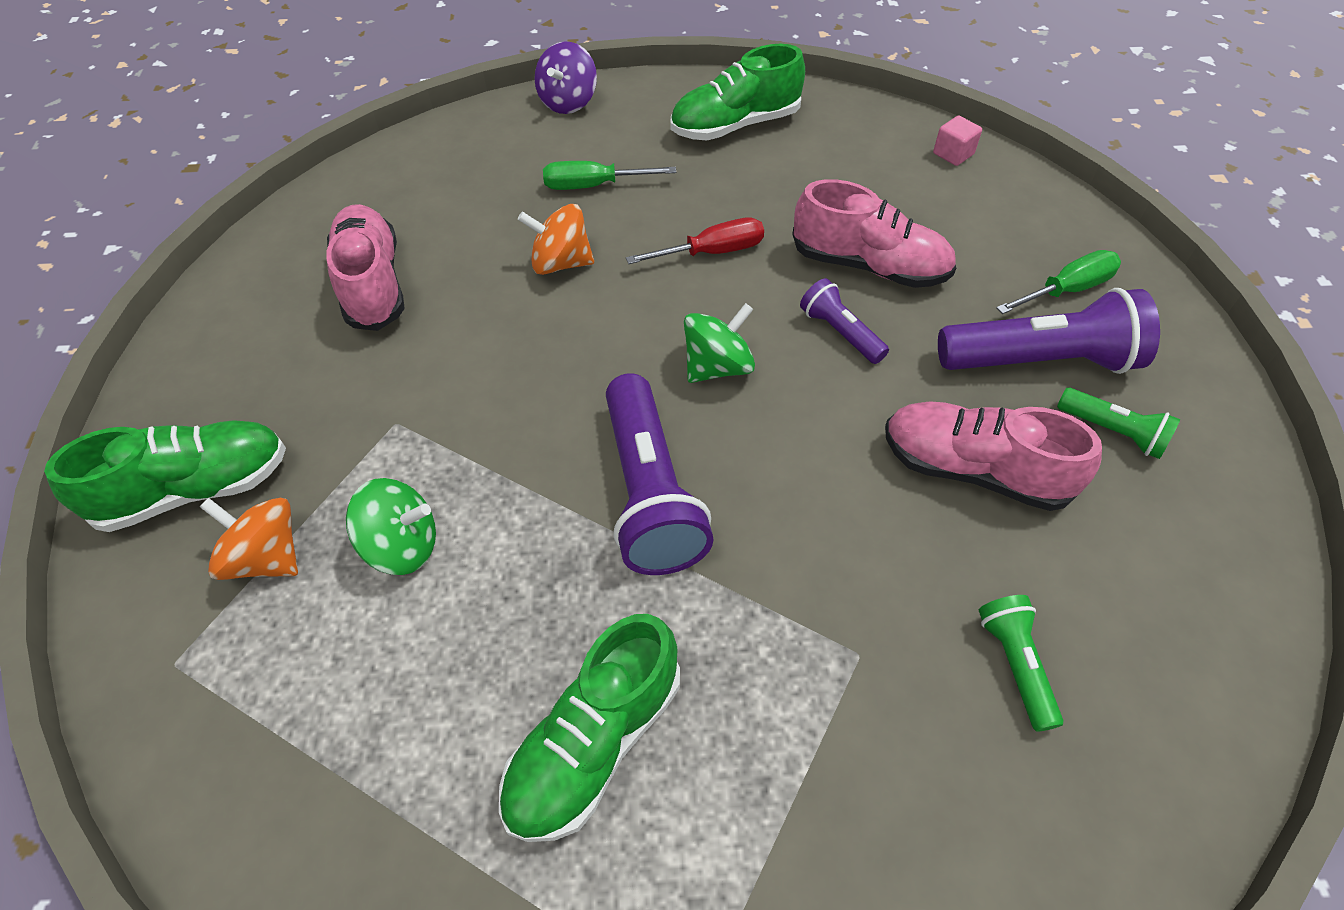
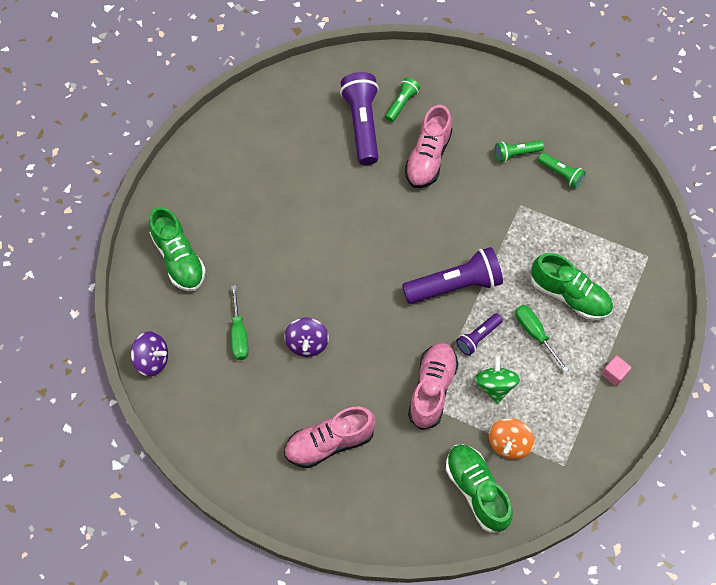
camera: 95 degrees left, 10 degrees up
(560, 263) = (307, 343): orange spinning top -> purple spinning top
(713, 252) = (294, 266): red screwdriver -> none
(717, 366) = (377, 260): green spinning top -> none
(840, 332) = (350, 206): purple flashlight -> purple flashlight (478, 337)
(869, 266) = (301, 191): pink shoe -> pink shoe (432, 389)
(953, 154) = (206, 145): pink cube -> pink cube (614, 374)
(966, 777) = (561, 174): none -> green flashlight
(1067, 289) = (314, 107): green screwdriver -> green screwdriver (534, 333)

